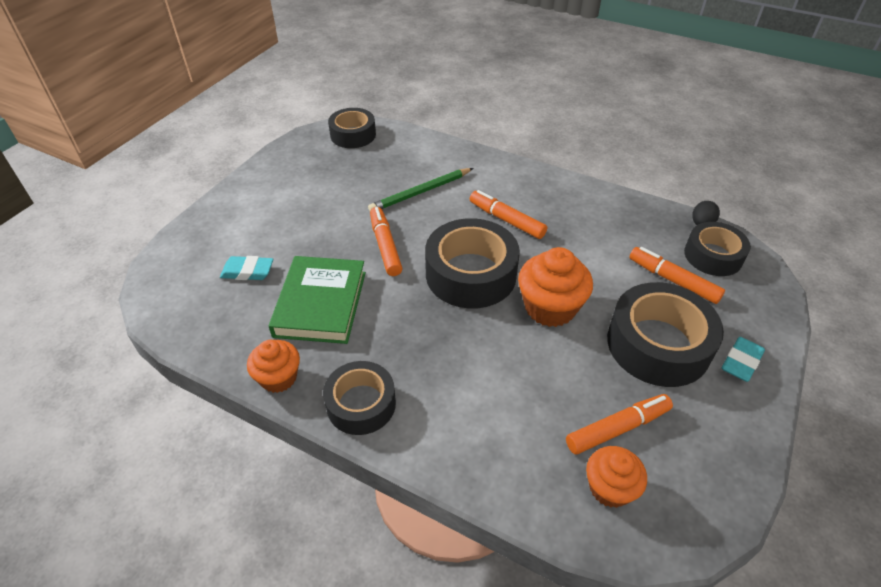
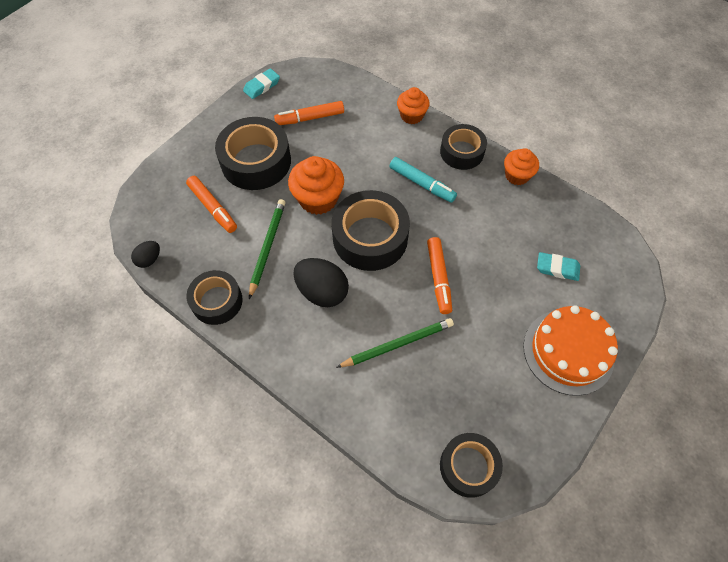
camera: 170 degrees left, 15 degrees up
(255, 206) = (568, 351): none -> orange cake
(320, 304) = (492, 228): green book -> none
(417, 346) = (421, 183): none -> turquoise marker
(507, 220) = (322, 291): orange marker -> black egg
(584, 250) = (267, 247): none -> green pencil
(609, 488) = (328, 92): orange cupcake -> orange cupcake (411, 115)
(713, 256) = (165, 225): black tape -> black tape (217, 301)
(741, 362) = (209, 143): turquoise eraser -> turquoise eraser (262, 86)

